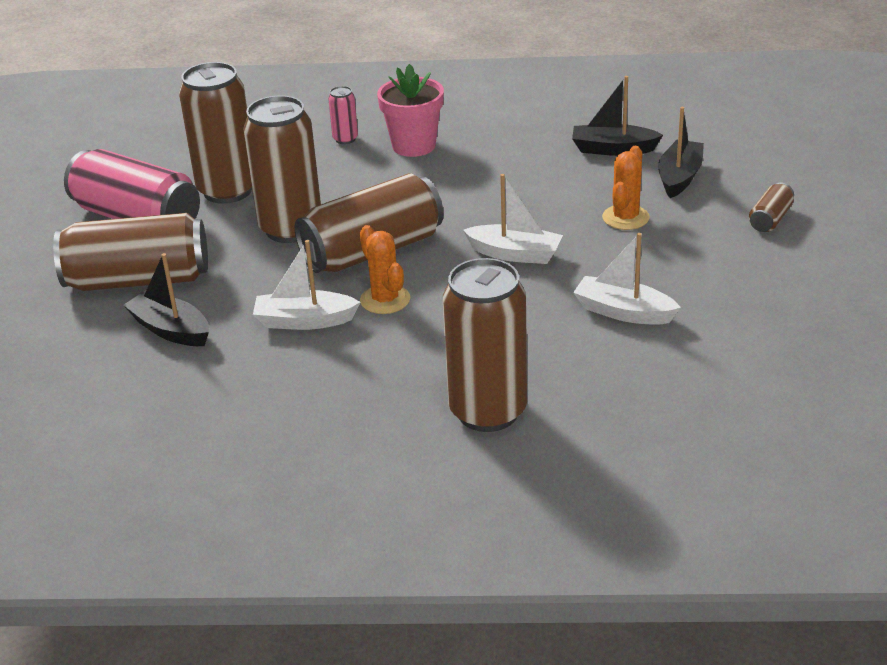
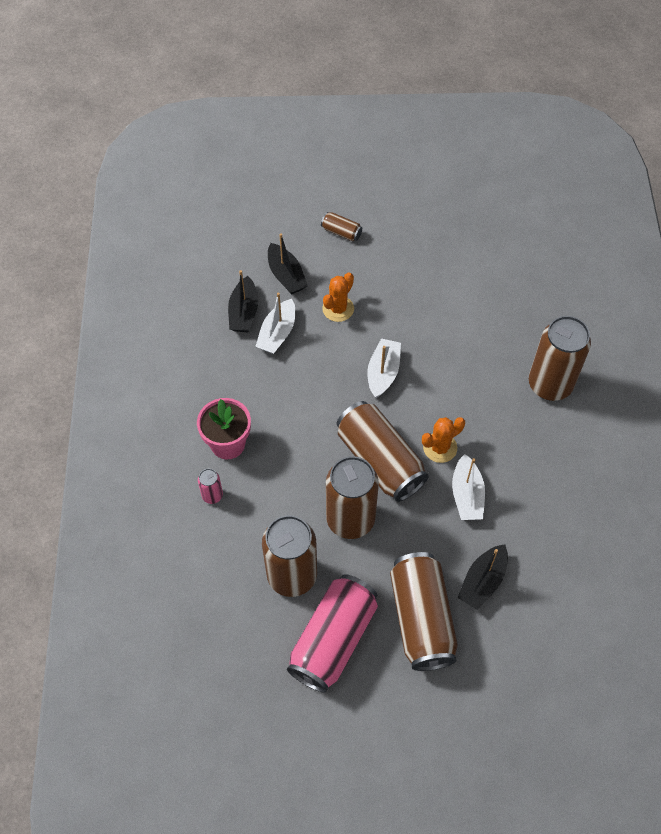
camera: 95 degrees left, 25 degrees up
(623, 312) = (447, 314): white boat -> white boat (277, 333)
(625, 218) = (338, 309): orange cactus -> orange cactus turned 75 degrees counterclockwise
(679, 177) = (286, 275): black boat -> black boat turned 135 degrees counterclockwise

